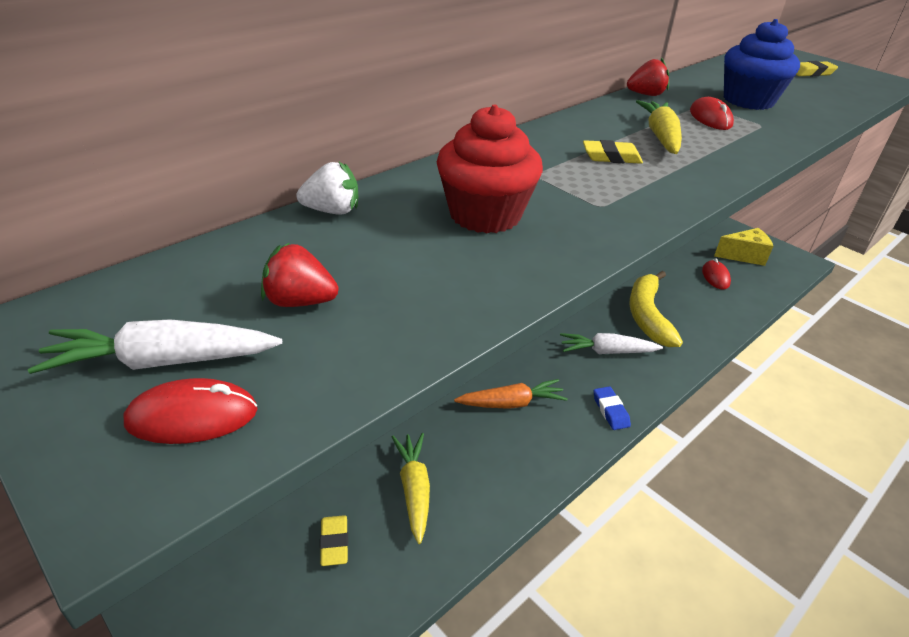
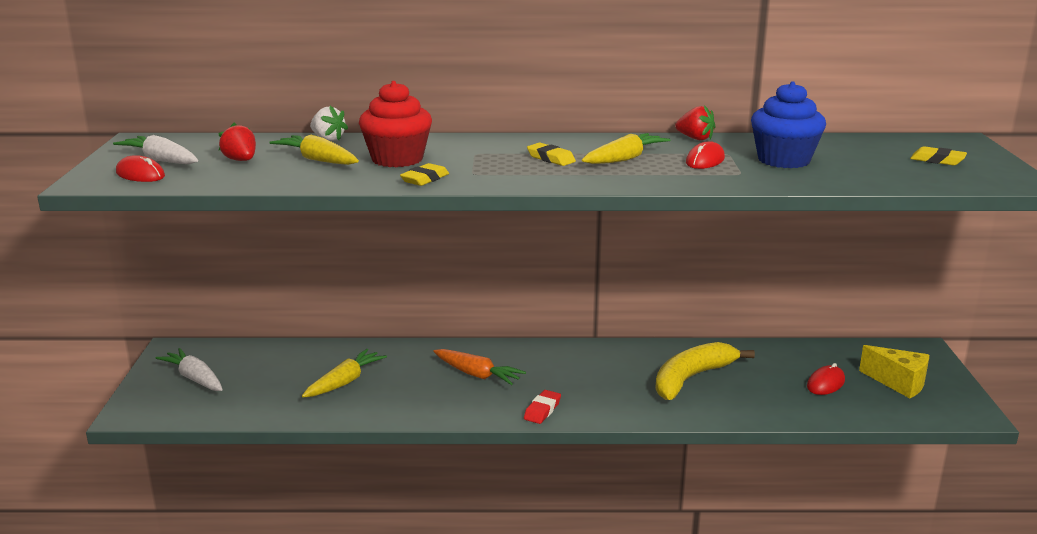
camera: 45 degrees right, 15 degrees down
(334, 543) = (269, 381): yellow eraser -> yellow eraser (425, 179)
(401, 254) = (318, 160): none -> yellow carrot
(607, 351) = (607, 382): white carrot -> white carrot (195, 378)
(610, 411) = (542, 410): blue eraser -> red eraser

